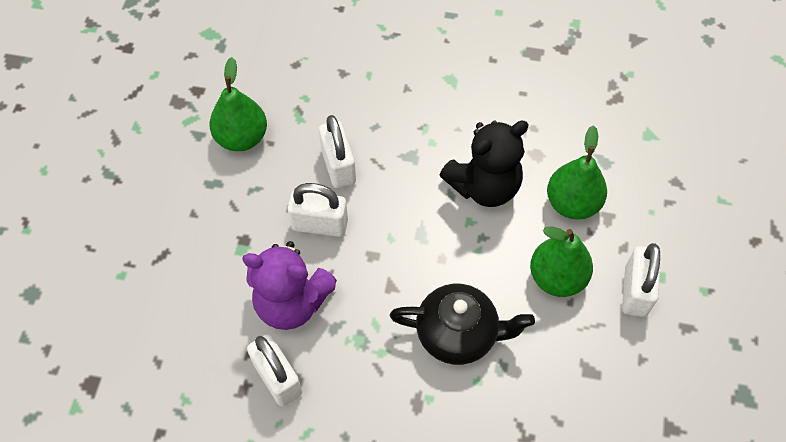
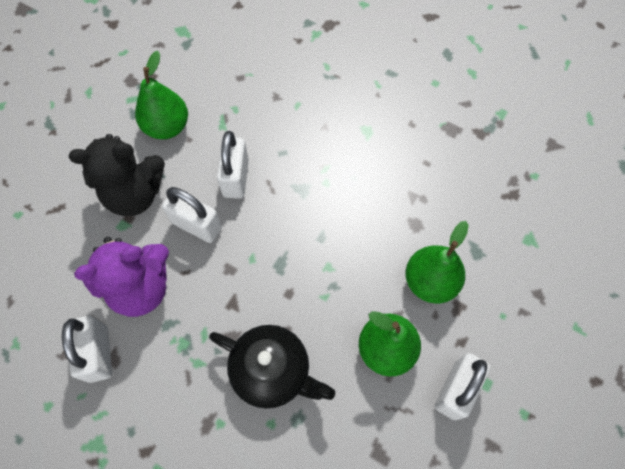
camera: 20 degrees right, 5 degrees up
(291, 303) = (141, 288): purple teddy bear -> purple teddy bear turned 60 degrees counterclockwise
(484, 186) = (355, 238): black teddy bear -> black teddy bear (135, 194)

